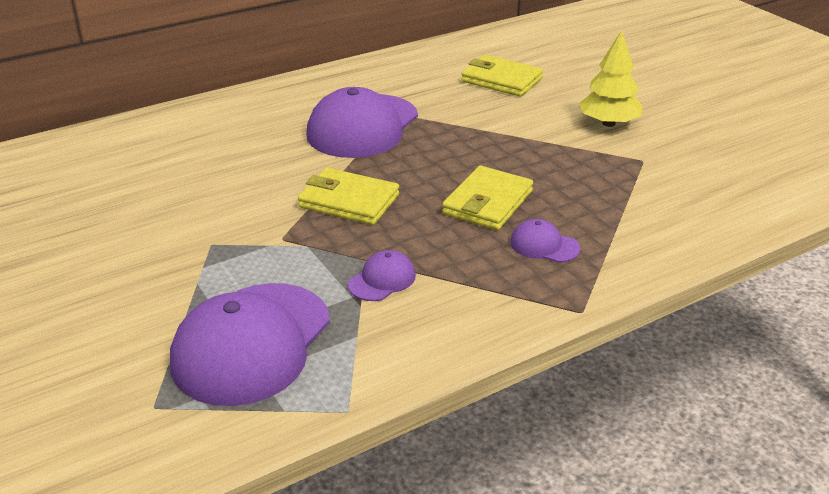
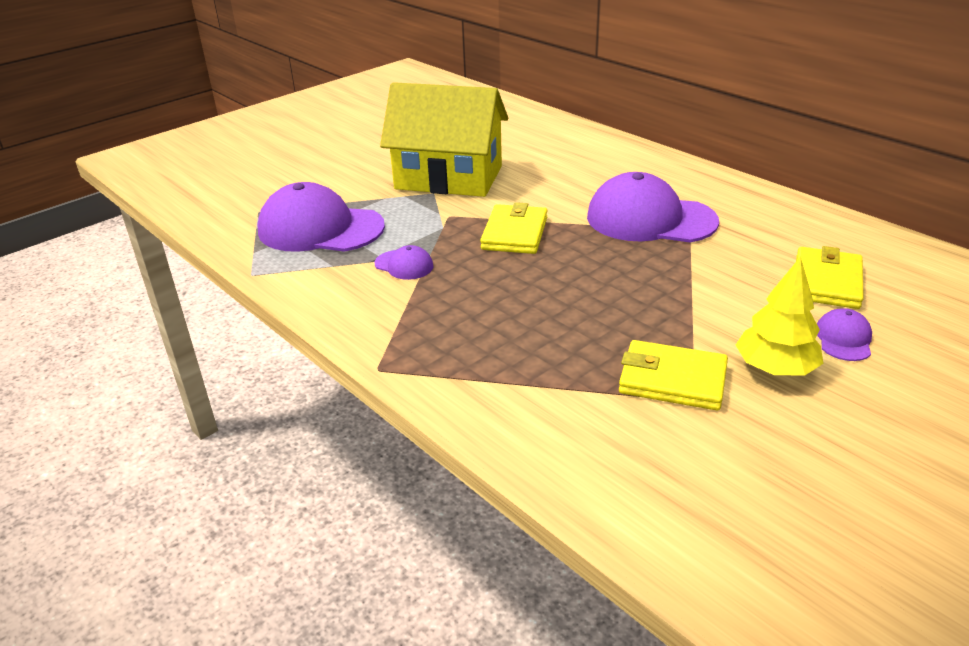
camera: 80 degrees right, 0 degrees up
(178, 229) = (449, 178): none -> yellow house
(487, 202) = (544, 301): yellow wallet -> yellow wallet (672, 380)
(544, 245) = (480, 340): purple cap -> purple cap (843, 339)

